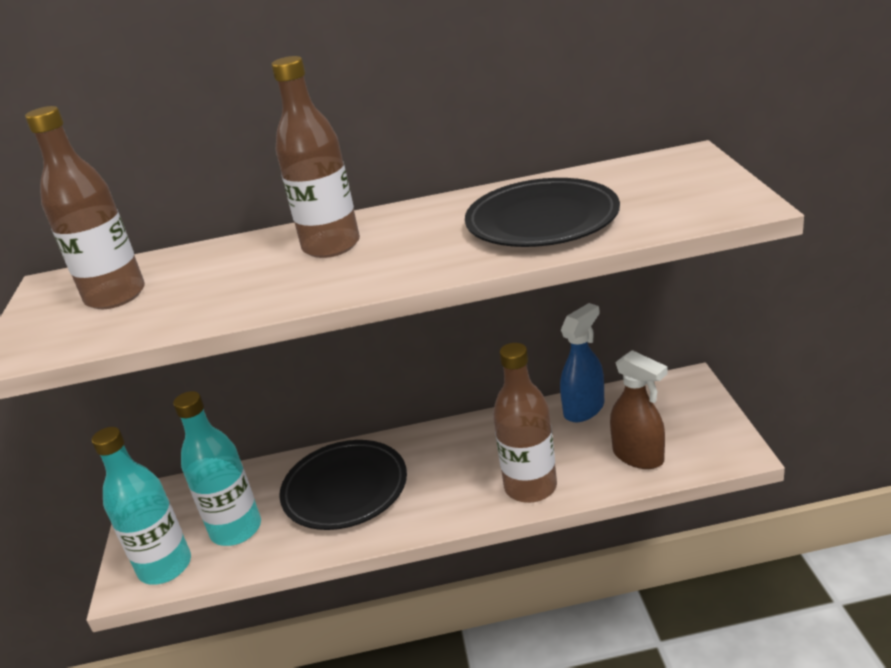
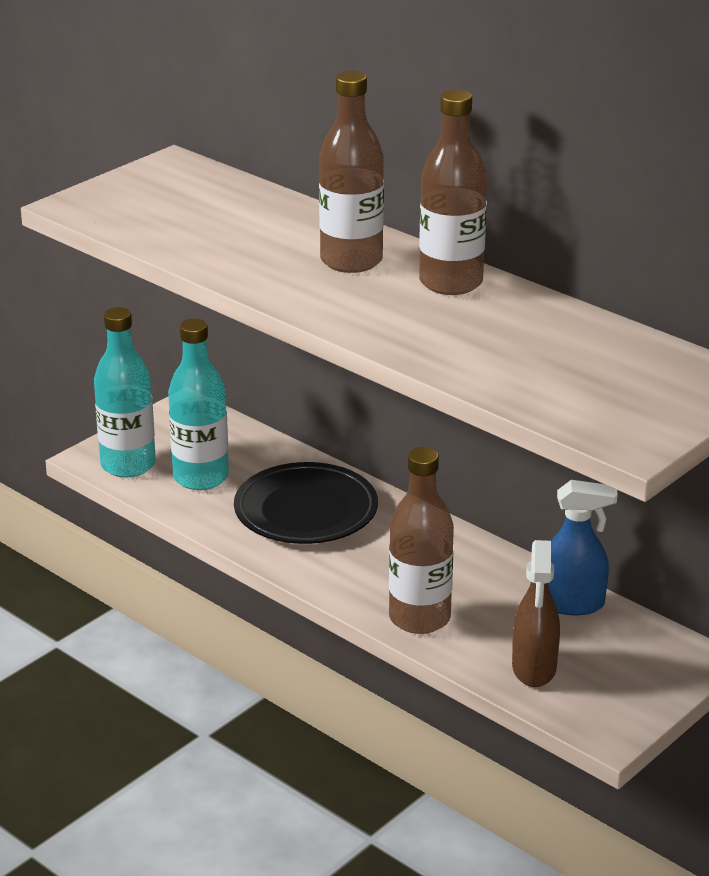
camera: 45 degrees right, 0 degrees up
(116, 296) = (182, 202): brown bottle -> brown bottle (451, 283)
(542, 220) = (498, 346): black plate -> none

